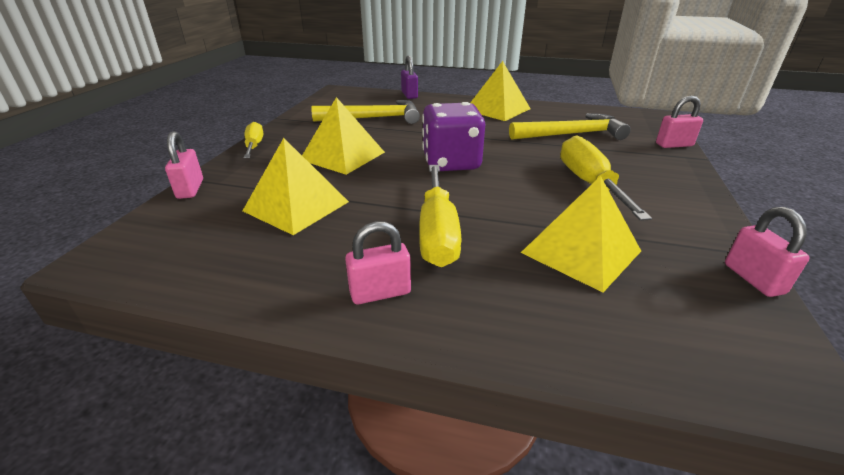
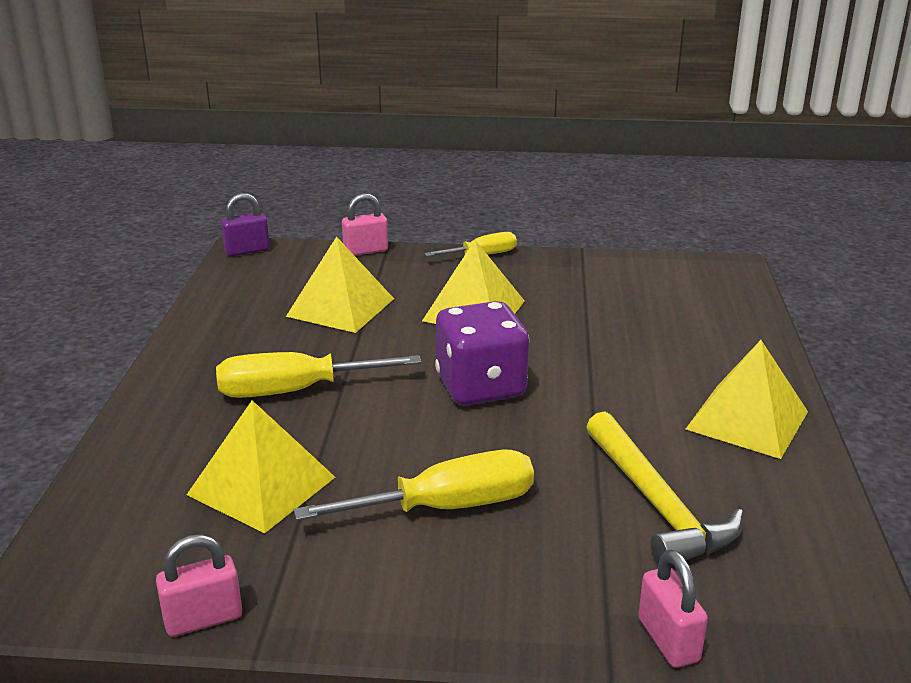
camera: 80 degrees right, 5 degrees down
(373, 118) = (621, 312): yellow hammer -> none
(380, 292) = (196, 371): pink padlock -> none
(409, 95) = (759, 327): purple padlock -> purple padlock (247, 250)

